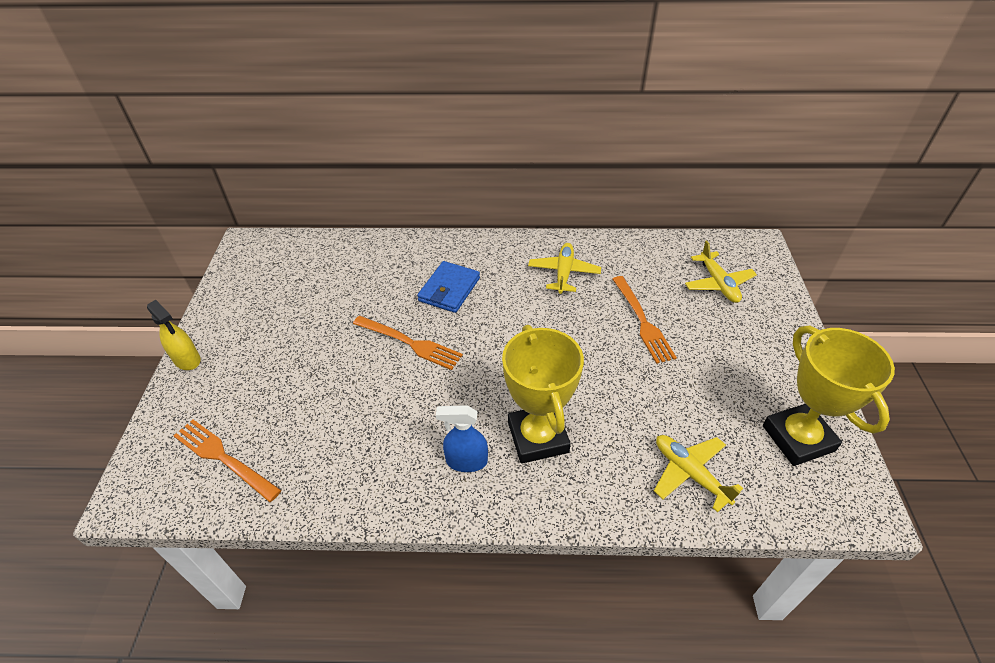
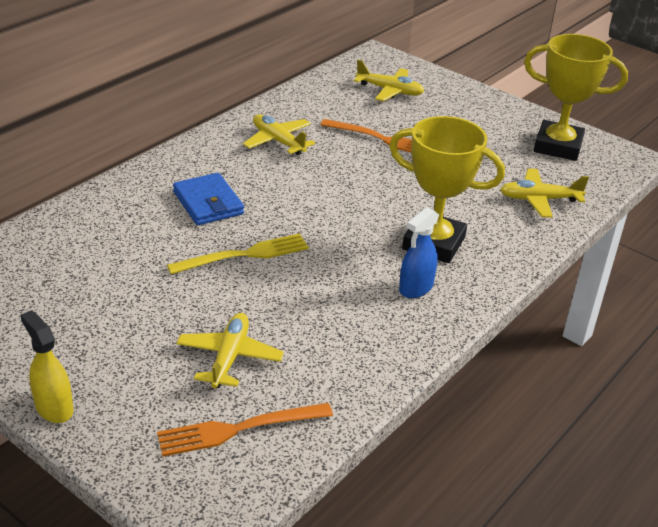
camera: 55 degrees left, 10 degrees down
(187, 360) = (54, 407): yellow spray bottle -> yellow spray bottle turned 120 degrees counterclockwise
(293, 406) = (229, 357): none -> yellow plane
(411, 343) = (245, 254): orange fork -> yellow fork

